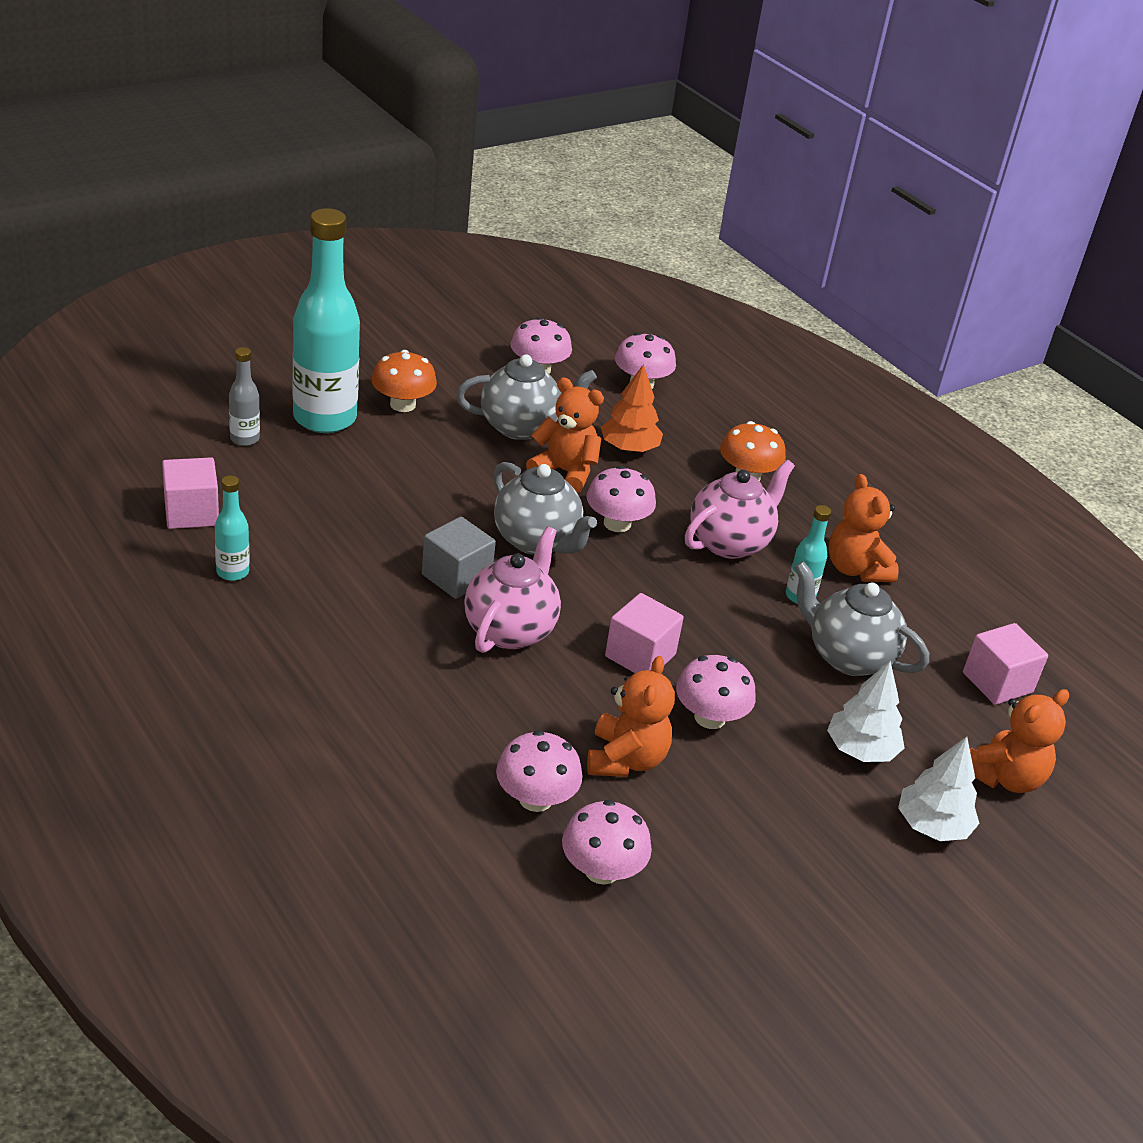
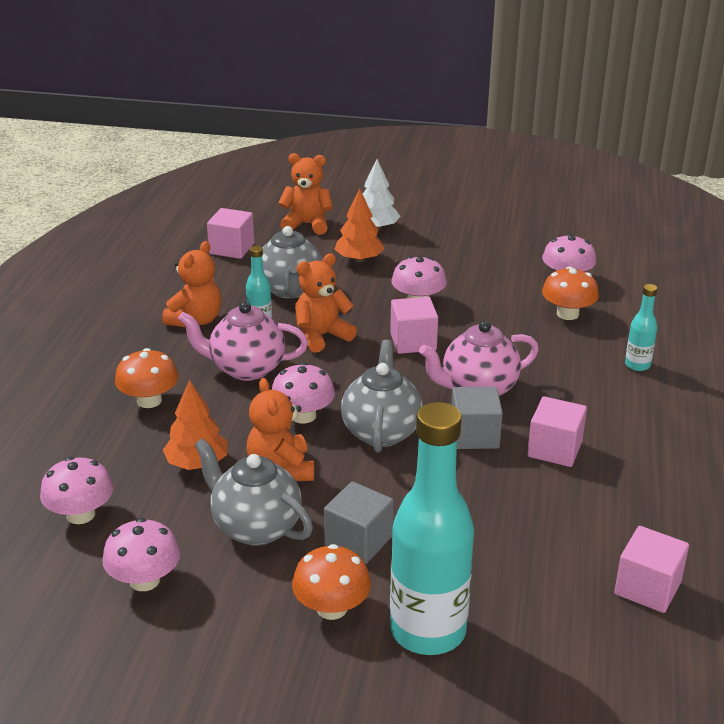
camera: 130 degrees left, 5 degrees down
(232, 572) = (649, 517): turquoise bottle -> turquoise bottle (637, 365)
(244, 439) = (532, 647): grey bottle -> none
(372, 599) = (554, 449): none -> pink cube
(439, 450) = (358, 541): none -> grey cube
(535, 799) = (567, 314): pink mushroom -> orange mushroom
(626, 759) = (494, 307): orange teddy bear -> orange teddy bear (321, 336)
(861, 750) = (359, 259): white tree -> orange tree

